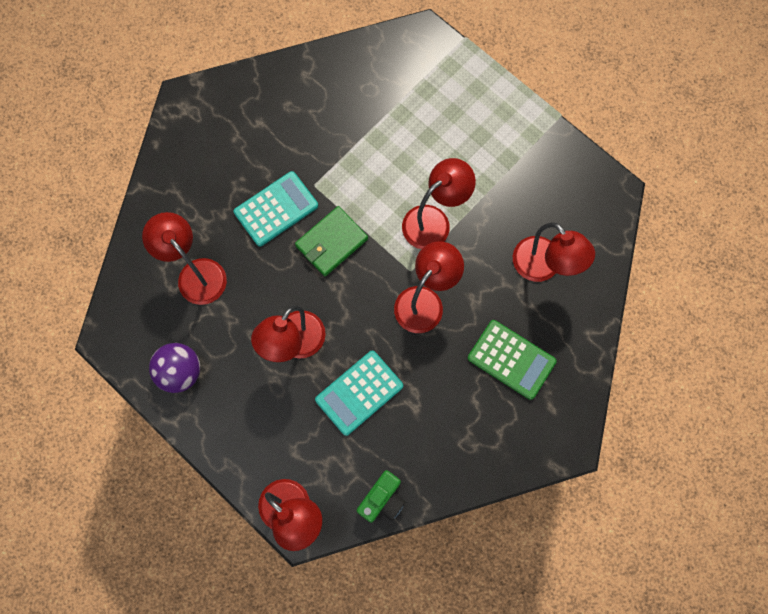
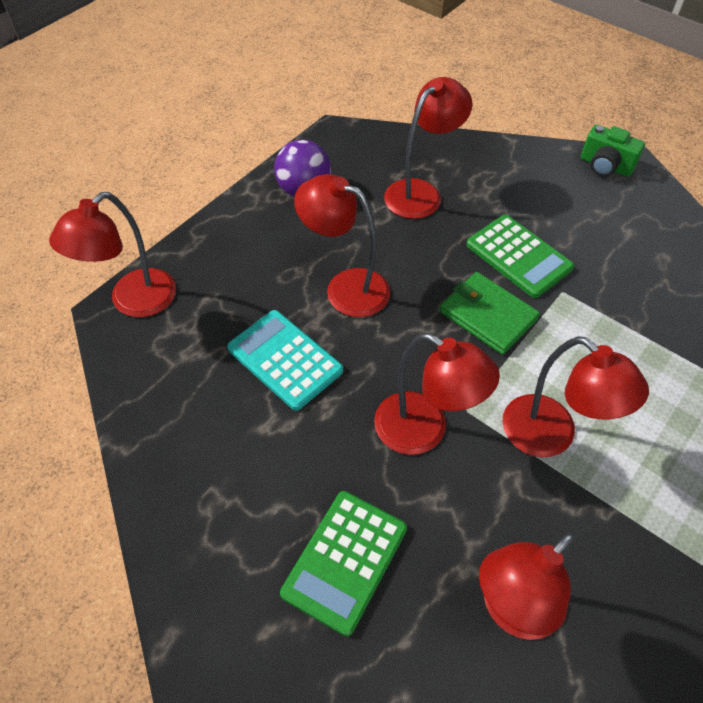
camera: 85 degrees right, 20 degrees down
(276, 209) = (518, 256): turquoise calculator -> green calculator
(382, 500) = (139, 395): green camera -> green camera (605, 166)

